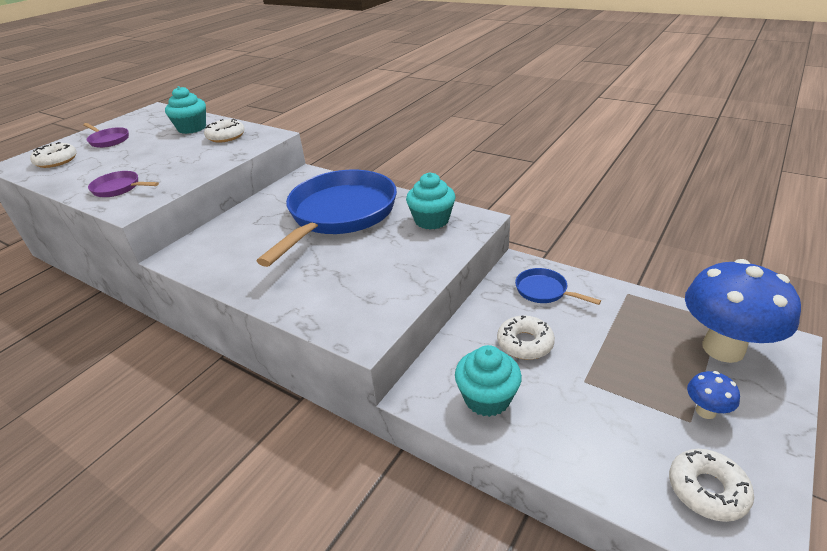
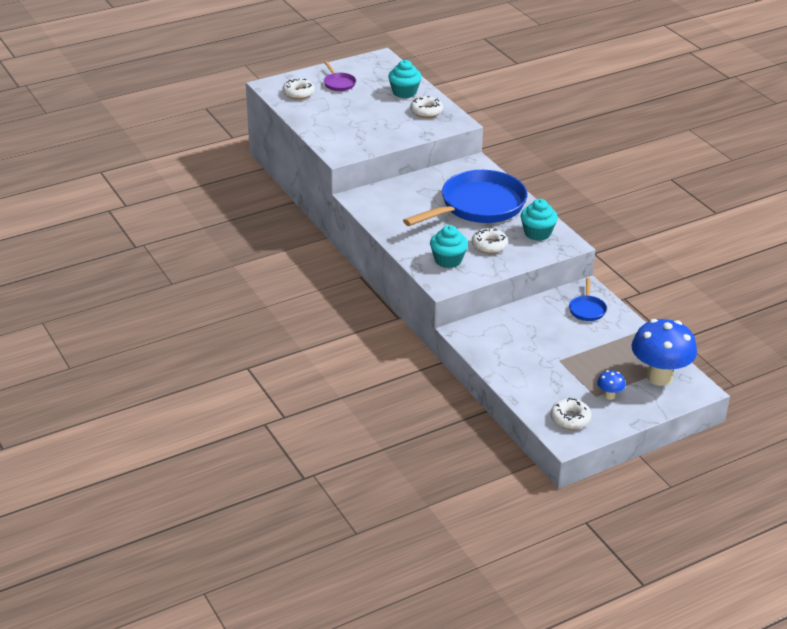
camera: 25 degrees right, 0 degrees up
(119, 188) = (337, 136): purple pan -> none
(487, 398) = (497, 347): turquoise cupcake -> turquoise cupcake (448, 260)
(525, 343) = (544, 331): white donut -> white donut (489, 245)
(544, 291) = (587, 309): blue pan -> blue pan turned 150 degrees counterclockwise

